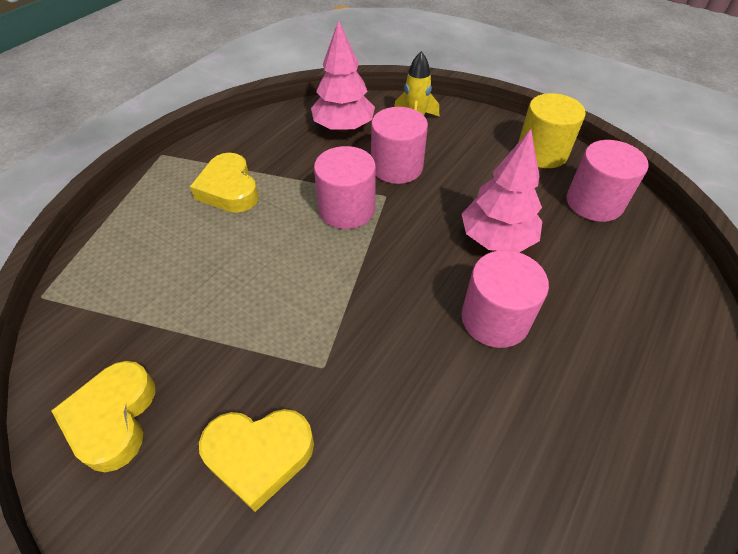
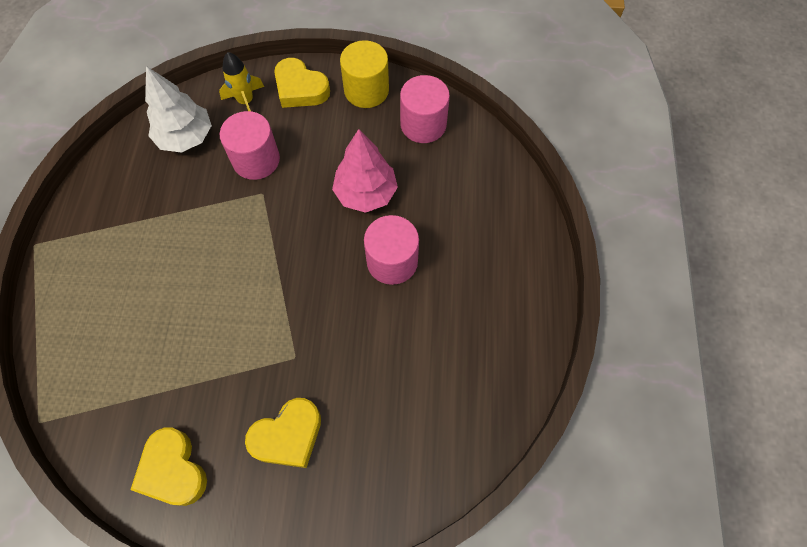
camera: 30 degrees left, 15 degrees up
(229, 189) = (125, 250): yellow heart -> yellow heart (300, 88)
(343, 127) = (186, 137): pink tree -> white tree
(347, 209) = (238, 221): pink cylinder -> none

